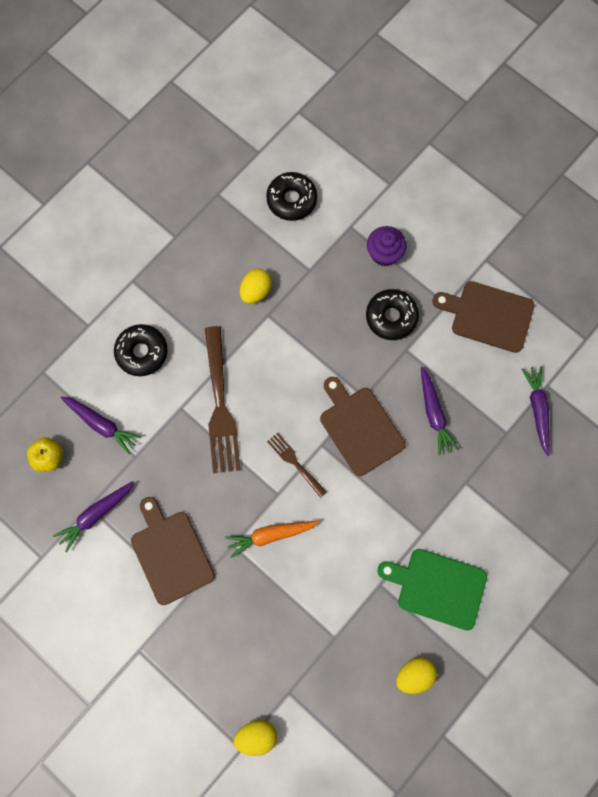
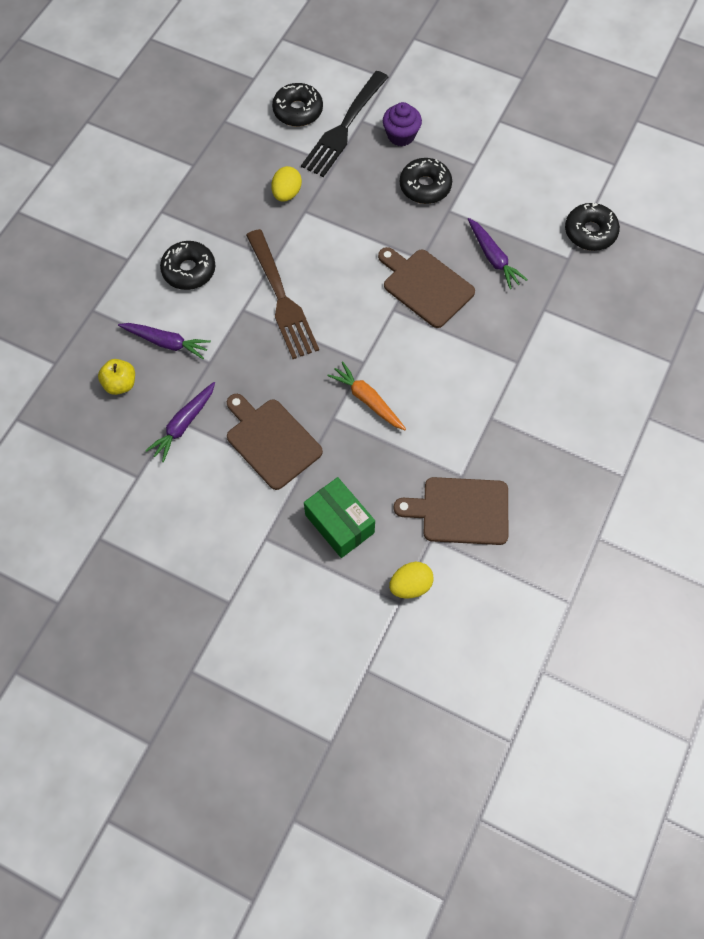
camera: 15 degrees left, 10 degrees down
(210, 655) = (339, 523): none -> green box
(270, 535) = (367, 400): orange carrot -> orange carrot turned 75 degrees clockwise
(295, 463) = (372, 331): brown fork -> none
(332, 229) = (344, 126): none -> black fork
(414, 674) = (550, 489): yellow egg -> none
(437, 587) = (547, 406): green cutting board -> none
(488, 316) = (517, 165): brown cutting board -> brown cutting board (460, 511)
(537, 409) = (590, 232): purple carrot -> black donut

